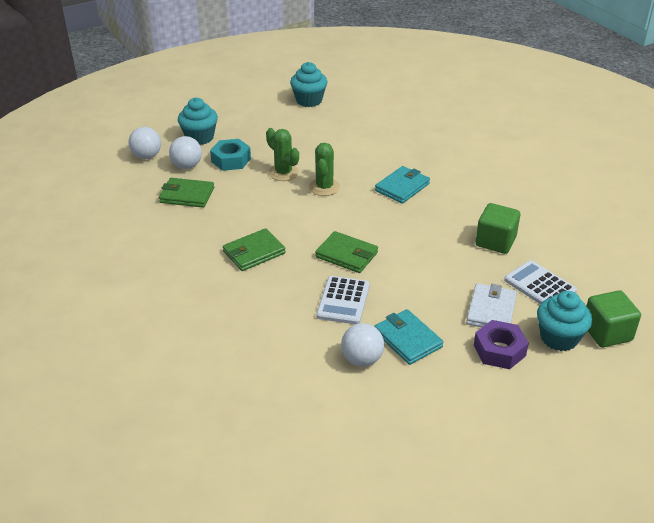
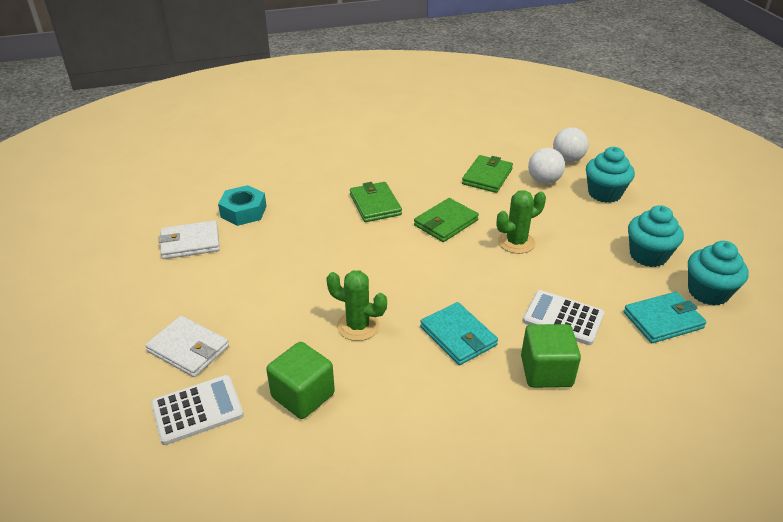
camera: 105 degrees right, 0 degrees up
(231, 160) = (551, 209): turquoise nut -> turquoise nut (243, 211)
(324, 187) = (477, 268): green cactus -> green cactus (358, 326)
(343, 301) = (273, 246): white calculator -> white calculator (563, 318)
(346, 255) = (342, 261): green wallet -> green wallet (446, 223)
(362, 359) = (190, 243): white ball -> white wallet
(408, 339) = (193, 276): turquoise wallet -> turquoise wallet (663, 320)
(499, 350) = (130, 336): purple nut -> none
(559, 338) = (107, 393): turquoise cupcake -> turquoise cupcake (648, 255)
(606, 332) = (79, 445): green cube -> green cube (546, 371)

